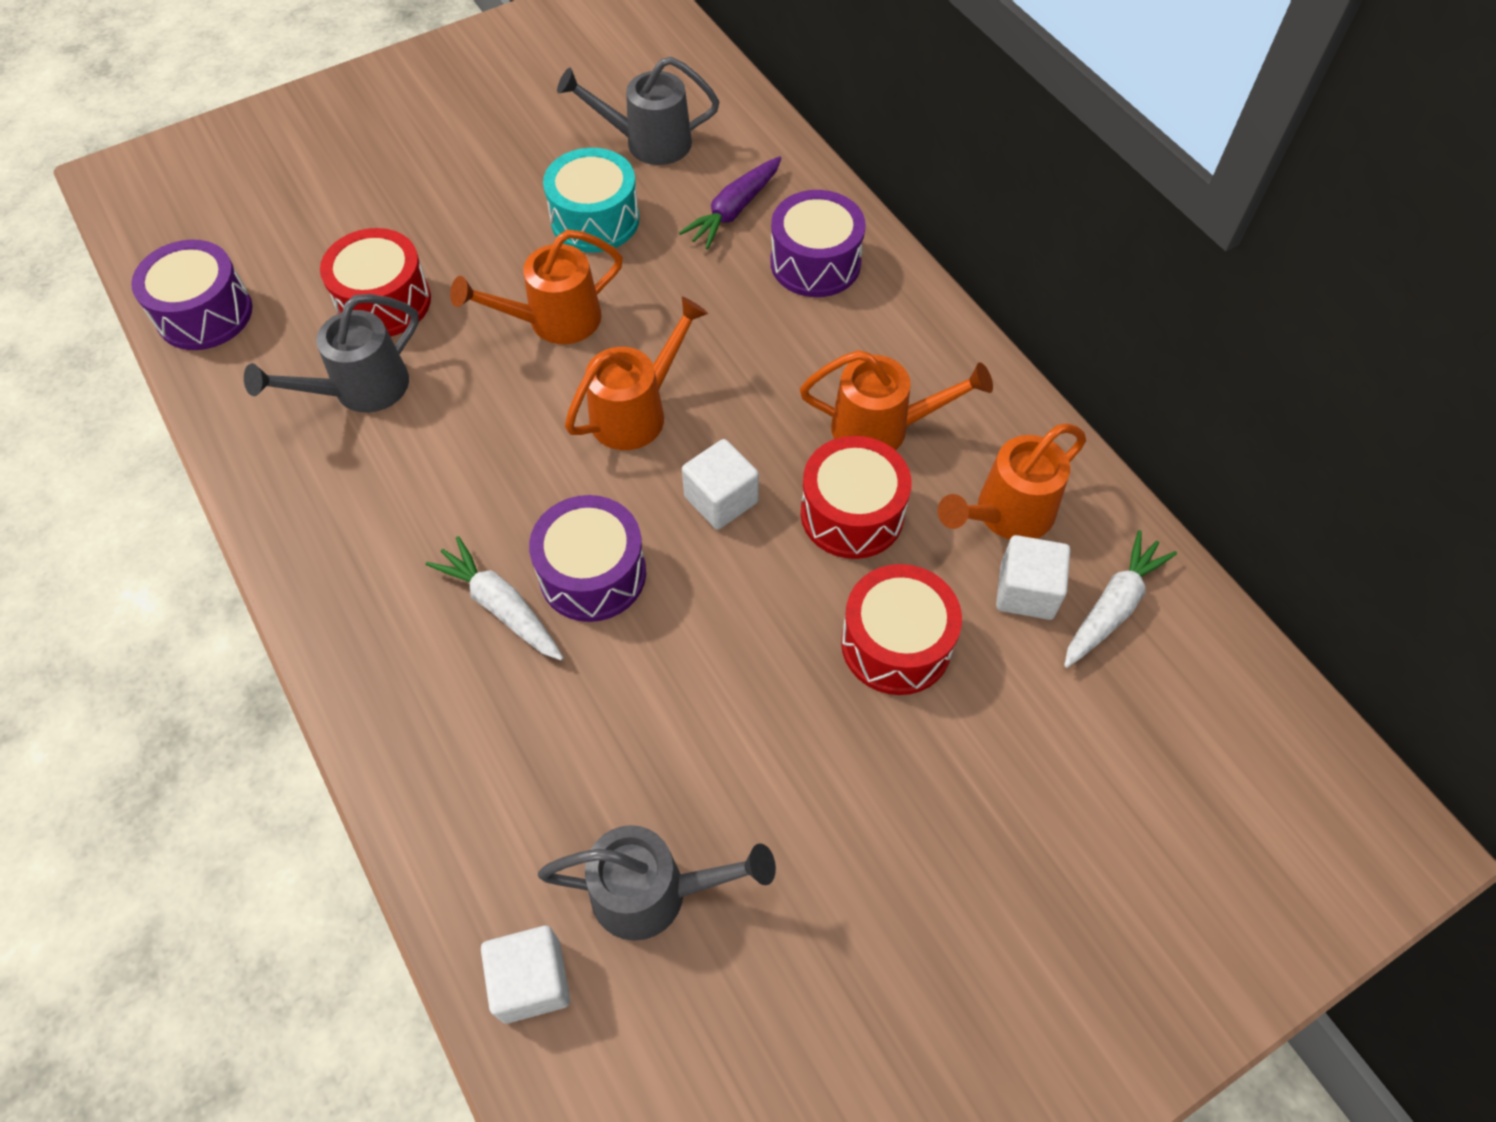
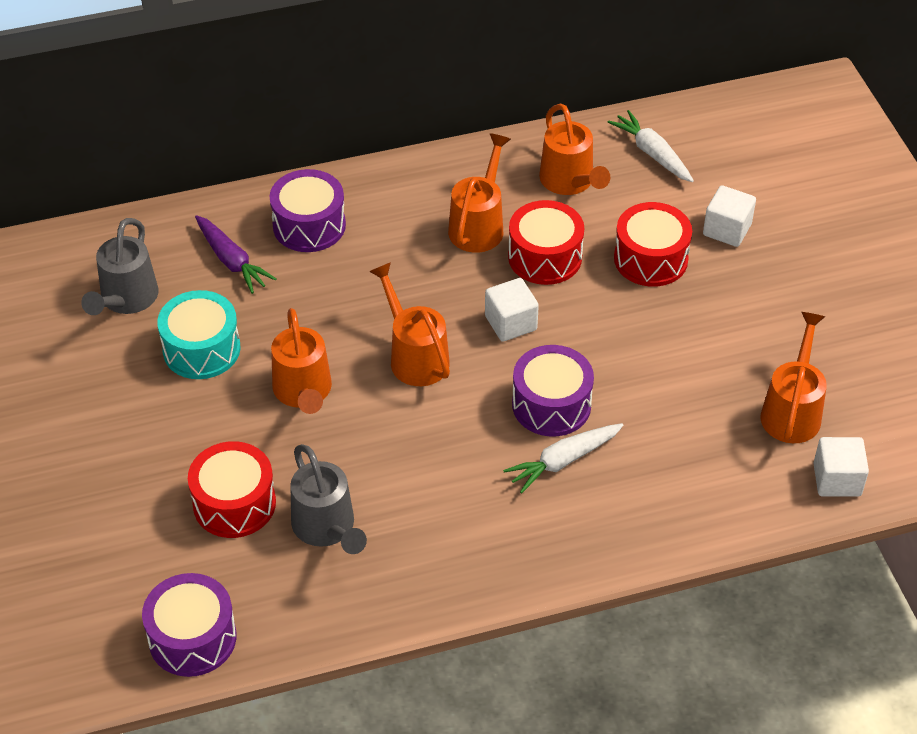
camera: 75 degrees left, 10 degrees down
(654, 892) = (792, 410): grey watering can -> orange watering can
(1026, 591) = (630, 188): white cube -> white cube (727, 229)

